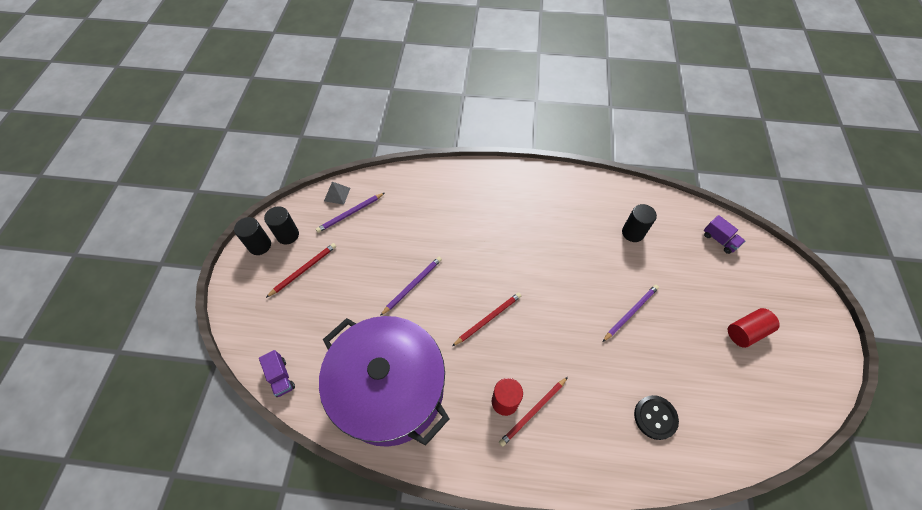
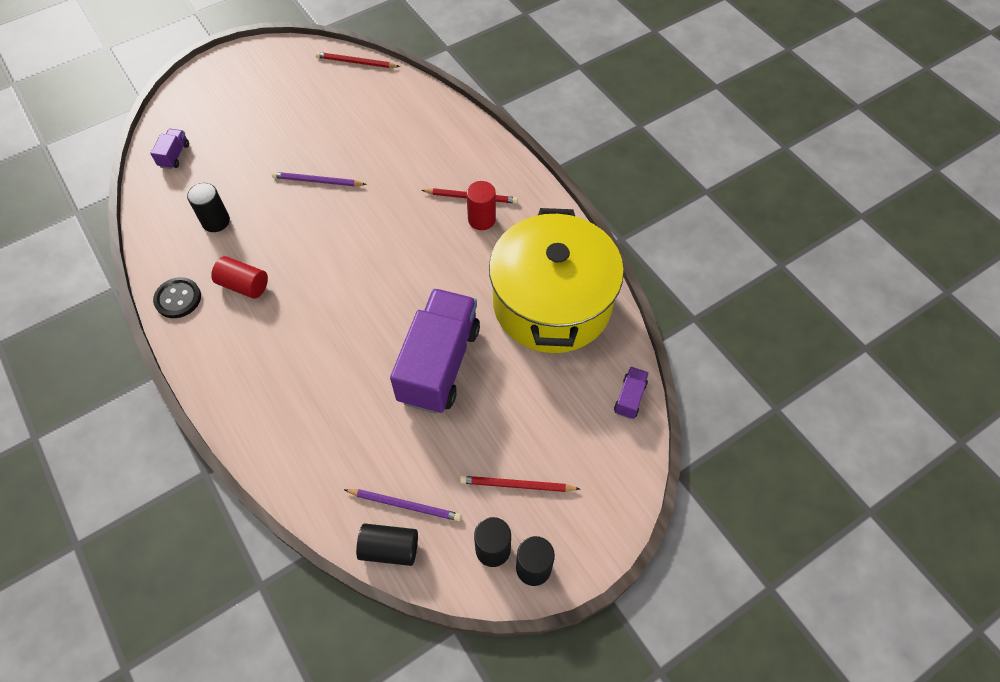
camera: 130 degrees left, 0 degrees up
(337, 194) = (389, 549): grey pyramid -> black cylinder
(390, 390) = (552, 303): purple pot -> yellow pot
(412, 285) = (439, 364): purple pencil -> purple truck
(488, 319) = (418, 277): red pencil -> red pencil (356, 62)
(655, 417) = (404, 126): black button -> black button (178, 299)
(746, 332) = (272, 104): red cylinder -> red cylinder (244, 285)

